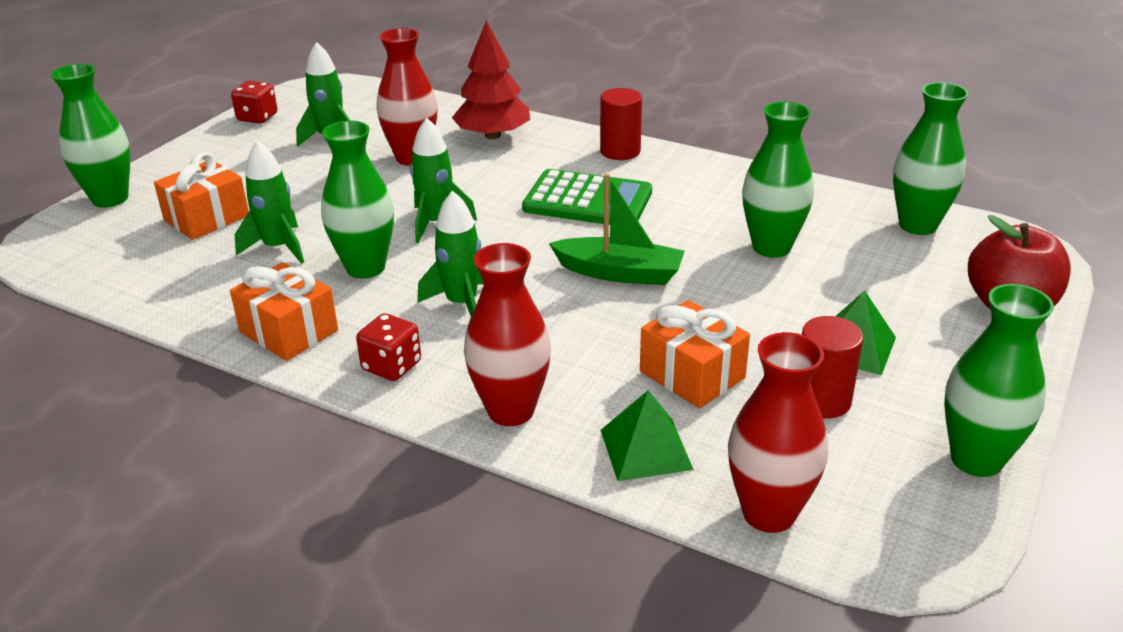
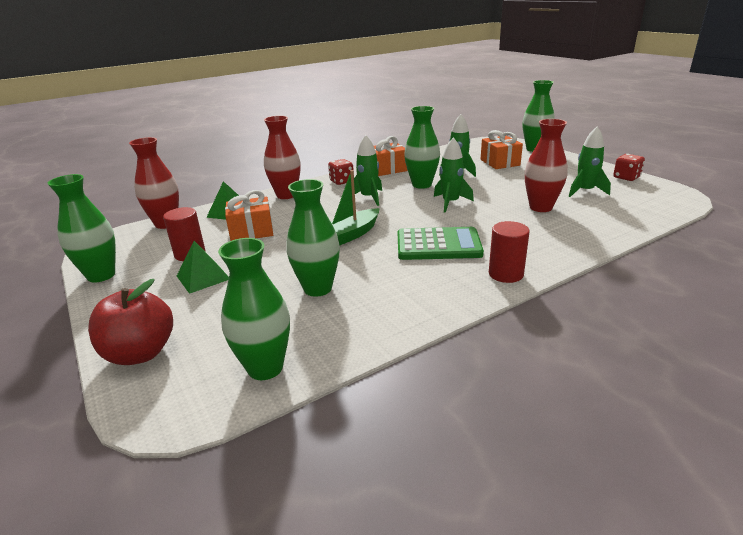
camera: 120 degrees right, 5 degrees down
(493, 135) = (563, 235): red tree -> none
(587, 201) = (438, 245): green calculator -> green calculator turned 135 degrees counterclockwise

